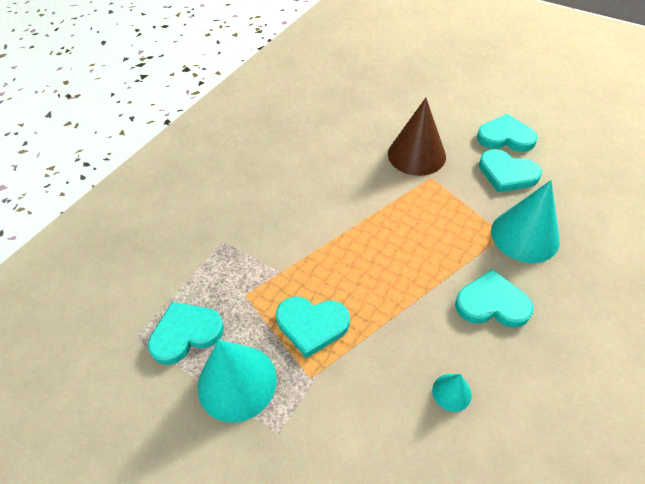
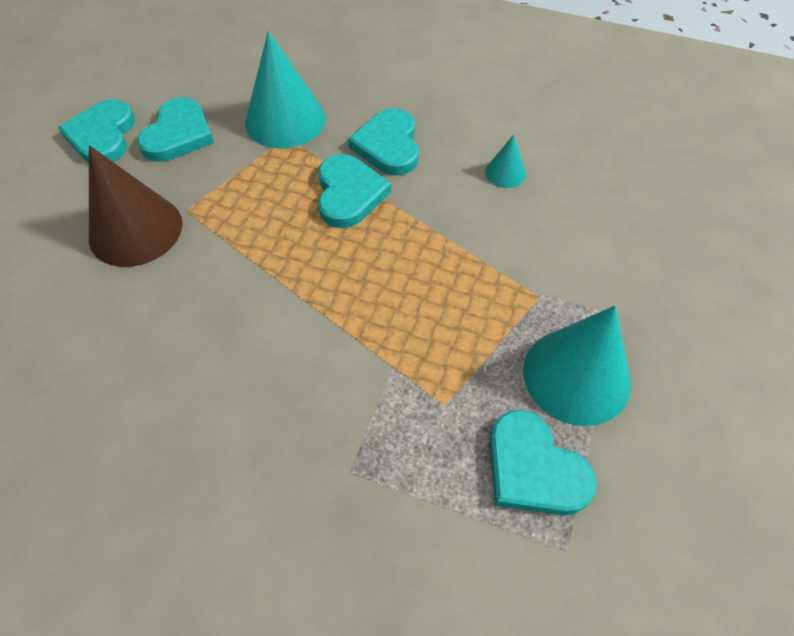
camera: 105 degrees left, 5 degrees up
(312, 325) = (468, 309): turquoise heart -> turquoise heart (349, 194)

